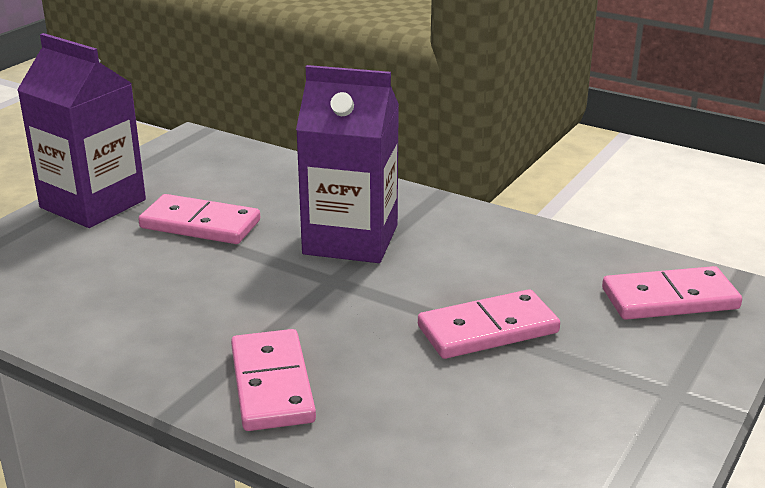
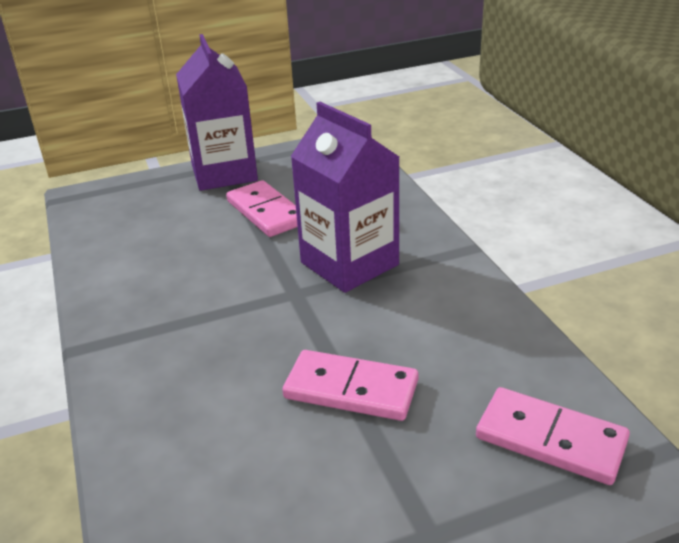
camera: 40 degrees right, 5 degrees up
(271, 384) = (153, 359): pink domino -> none

